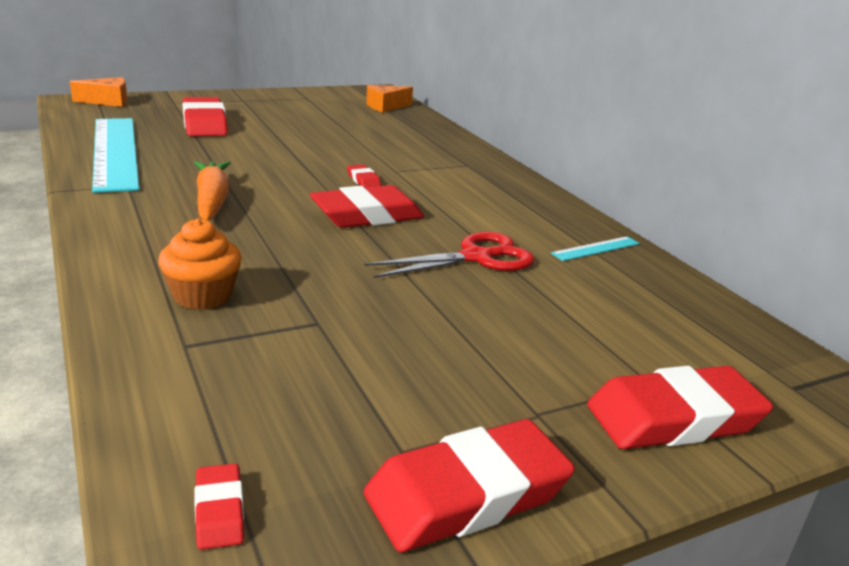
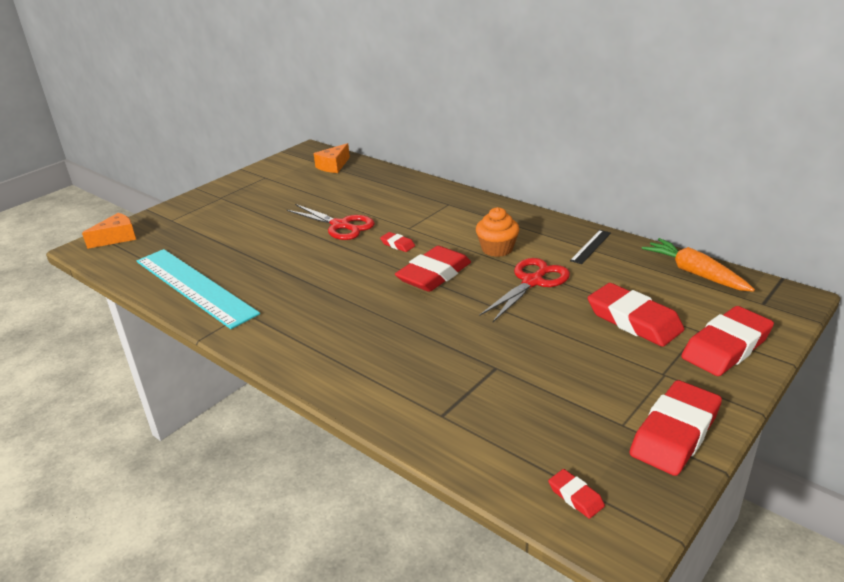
camera: 20 degrees left, 5 degrees up
(203, 296) = (409, 378): orange cupcake -> orange cupcake (497, 249)
(205, 124) = (223, 233): red eraser -> red eraser (634, 320)
(212, 200) = (321, 302): orange carrot -> orange carrot (695, 273)
(325, 149) = (340, 225): none -> red scissors
(596, 248) = (591, 246): turquoise ruler -> black ruler

